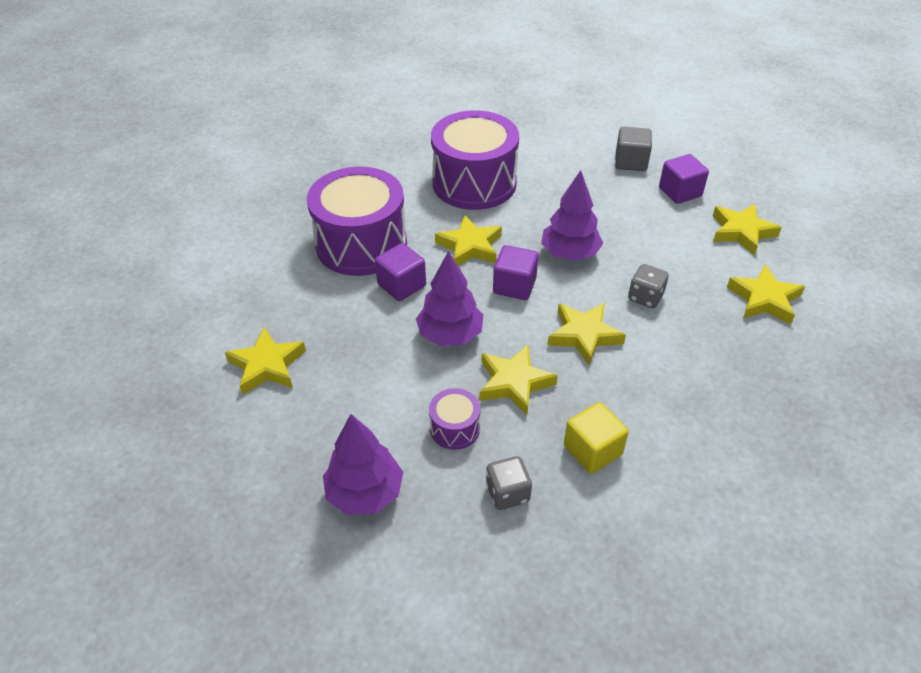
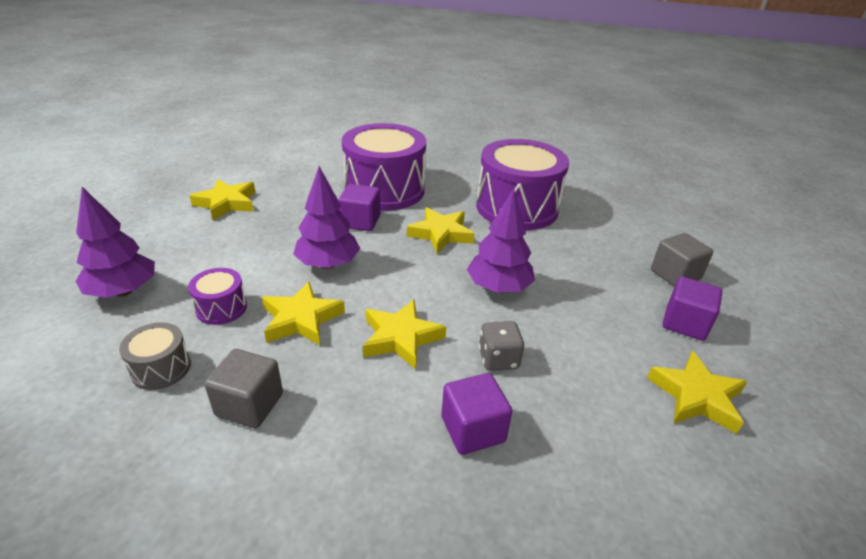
camera: 50 degrees right, 10 degrees down
(507, 493) = (161, 368): grey dice -> grey drum
(514, 286) = (420, 273): purple cube -> purple cube (473, 429)
(592, 450) = (249, 404): yellow cube -> grey cube
(764, 299) = (611, 463): yellow star -> none

